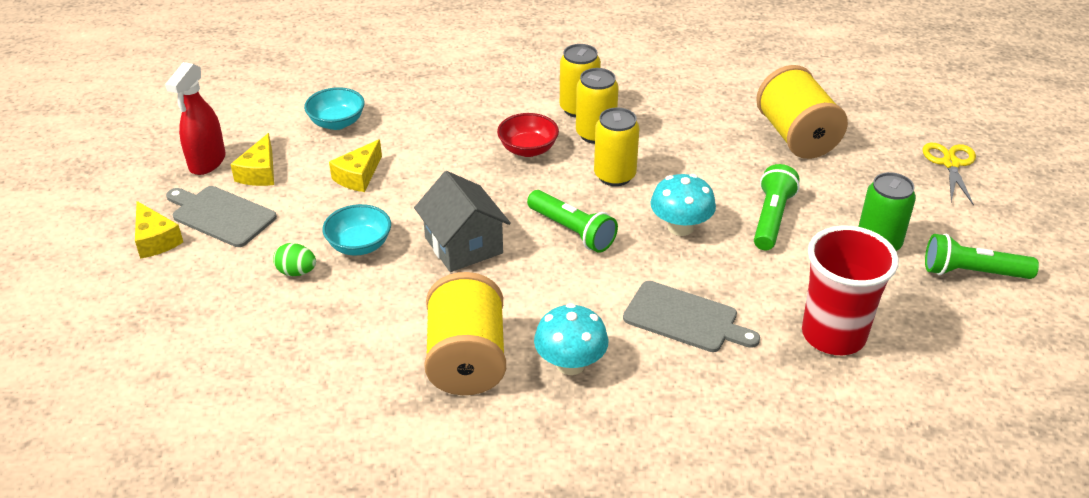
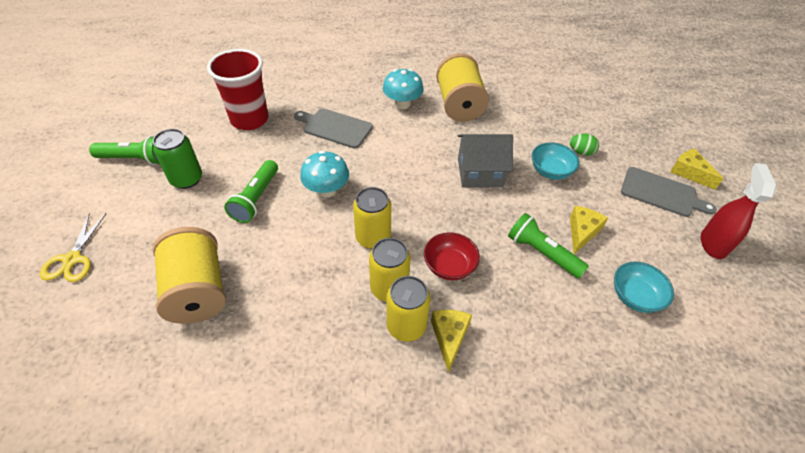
camera: 175 degrees right, 10 degrees up
(259, 172) = (663, 234): yellow cheese -> yellow cheese (449, 337)
(463, 245) = (480, 172): grey house -> grey house turned 60 degrees counterclockwise
(572, 231) = (405, 185): green flashlight -> green flashlight (542, 253)

